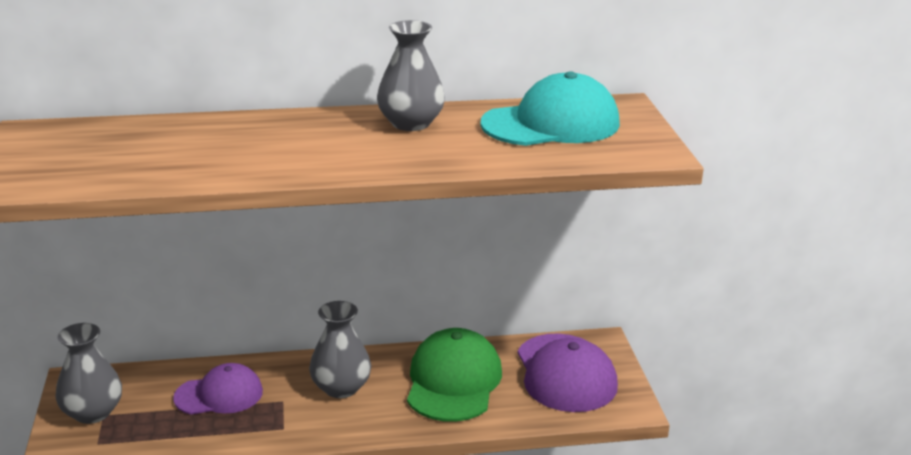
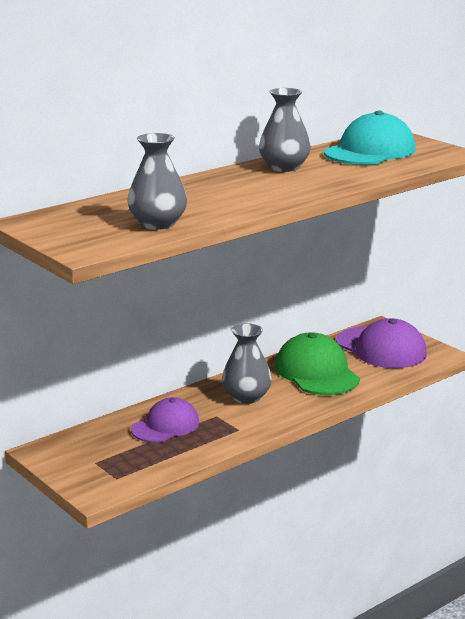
camera: 30 degrees left, 5 degrees down
(92, 412) = (84, 463): grey vase -> grey vase (158, 224)

